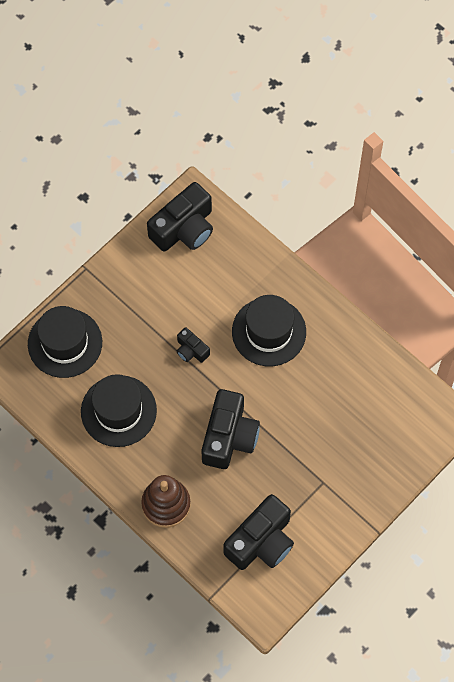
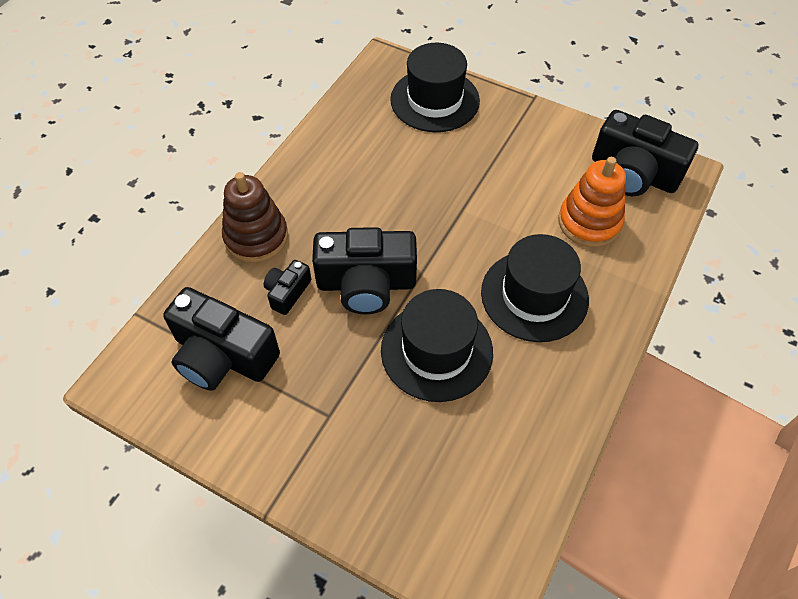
camera: 75 degrees right, 10 degrees down
(118, 411) = (367, 165): black hat -> black hat (436, 351)
(191, 350) = (472, 217): black camera -> black camera (287, 292)
(219, 275) = (589, 222): none -> orange stacking toy

